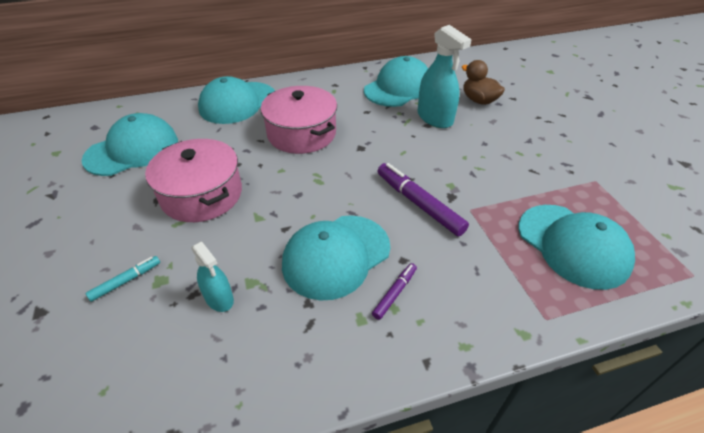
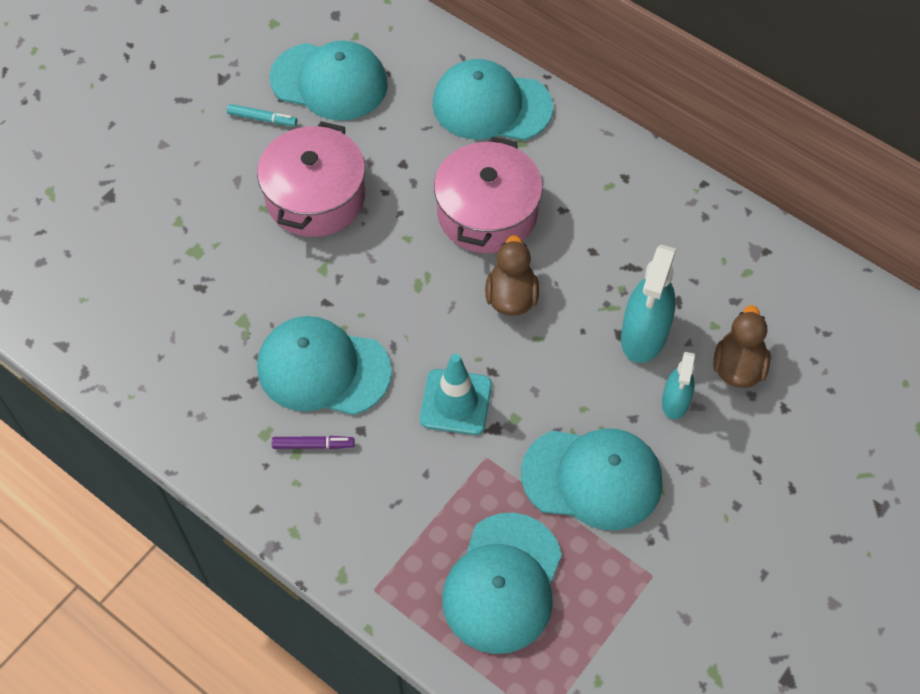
camera: 55 degrees right, 15 degrees up
(126, 281) = (177, 227): turquoise marker -> turquoise marker (262, 119)
(219, 298) = (209, 310): turquoise spray bottle -> turquoise spray bottle (675, 402)
(366, 149) = (511, 297): none -> brown duck
(398, 88) = (684, 254): turquoise cap -> turquoise cap (592, 478)
(419, 204) = (456, 402): purple marker -> turquoise traffic cone

